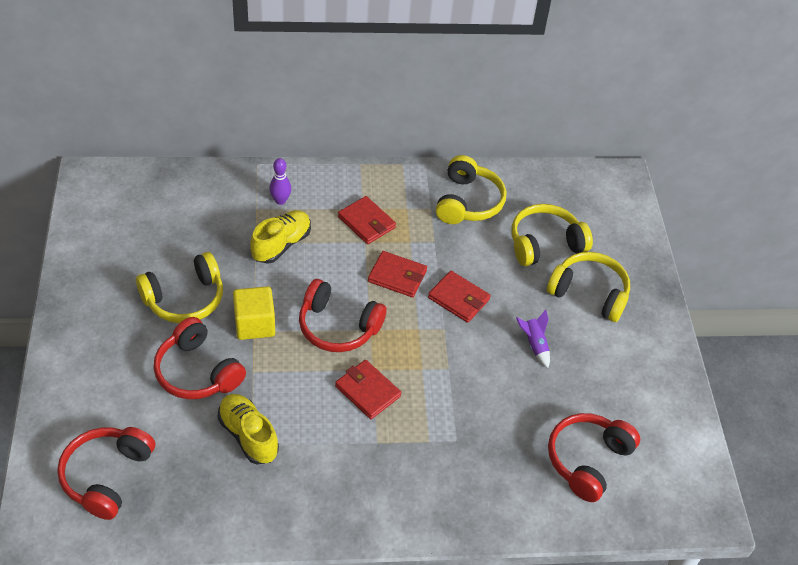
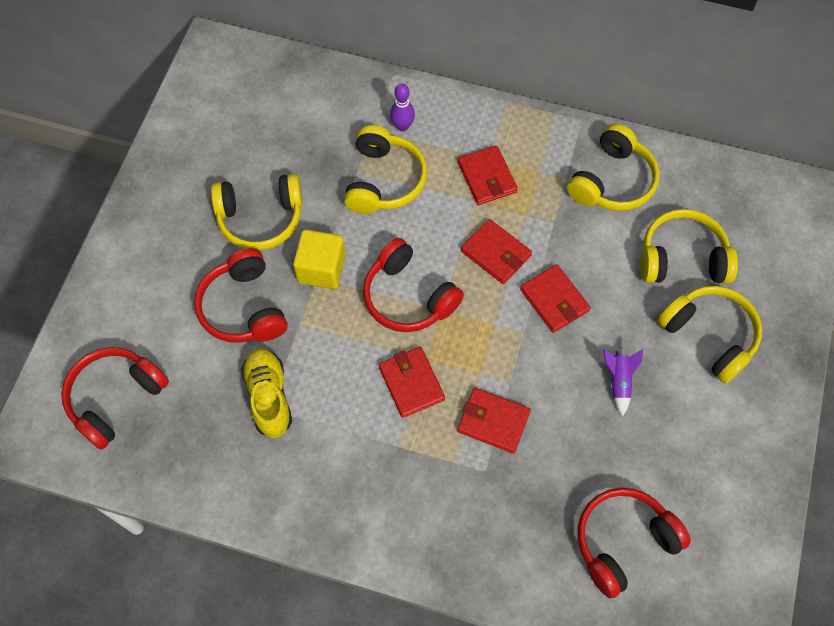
camera: 25 degrees right, 15 degrees up
(281, 244) = (384, 180): yellow shoe -> yellow headphones
(447, 401) = (493, 421): none -> red wallet

